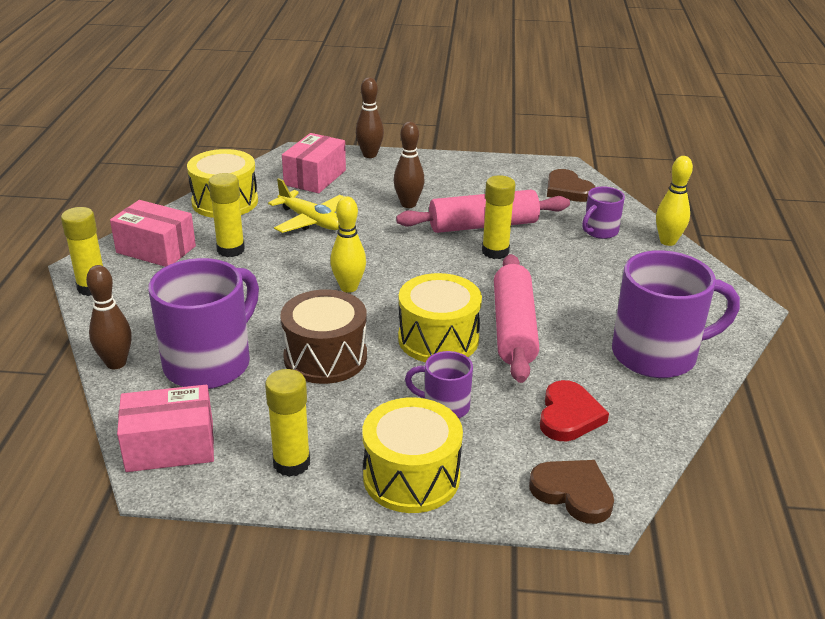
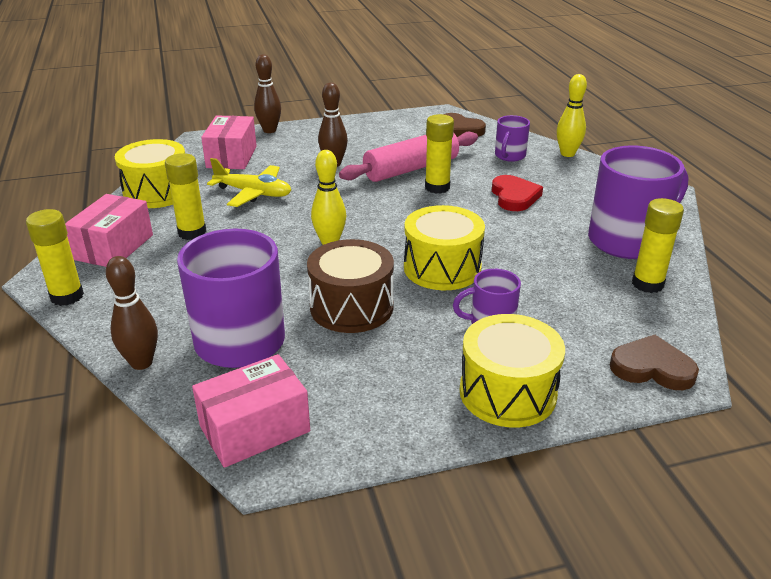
camera: 20 degrees left, 0 degrees up
(156, 249) = (114, 247): pink box -> pink box turned 75 degrees counterclockwise
(291, 463) = (388, 411): yellow glue stick -> yellow glue stick (647, 284)
(513, 328) = (499, 245): pink rolling pin -> none
(569, 415) = (598, 305): red heart -> red heart (514, 196)

